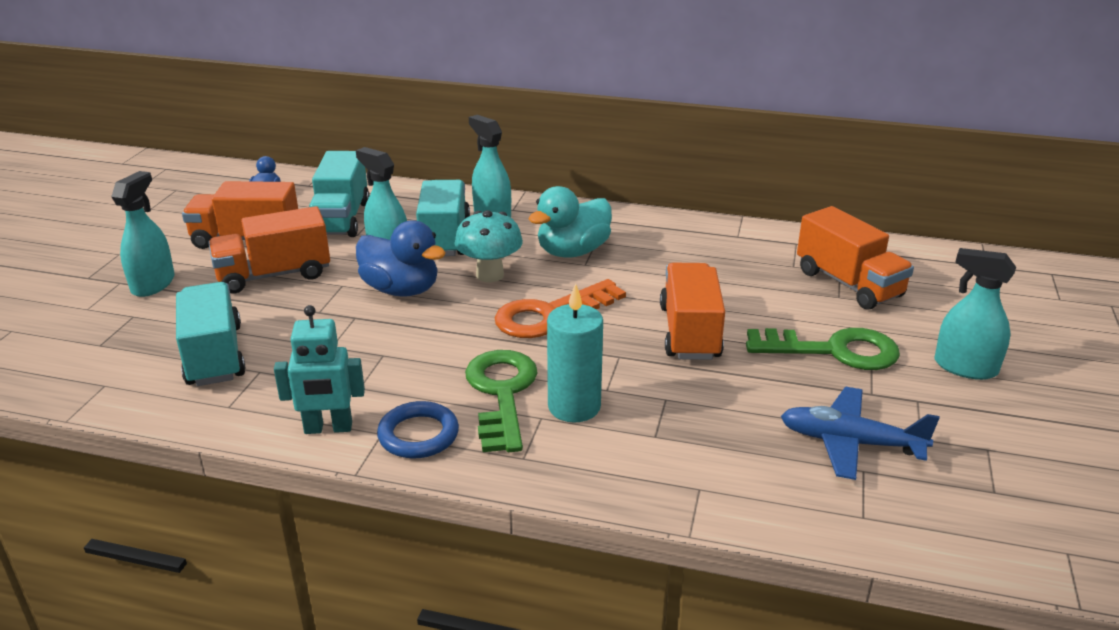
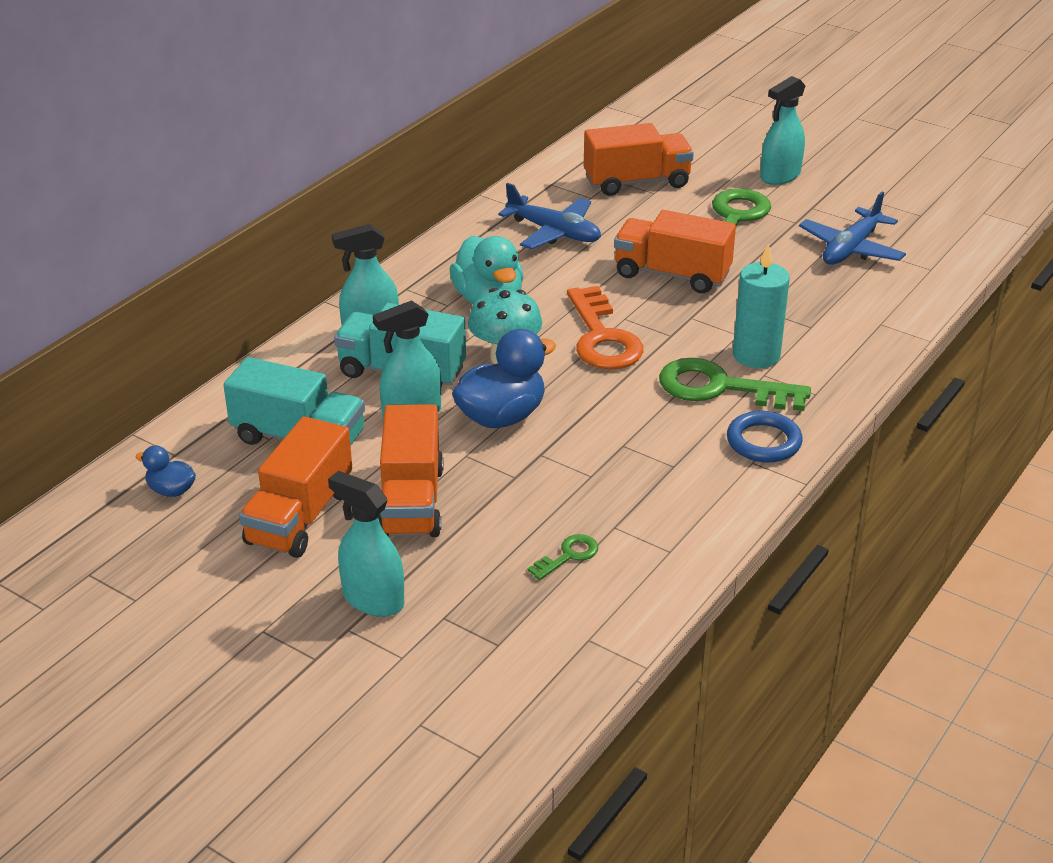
camera: 70 degrees left, 5 degrees up
(214, 355) = (568, 556): turquoise truck -> green key
(328, 428) = (733, 491): turquoise robot -> none
(710, 260) = (554, 232): none -> blue plane

